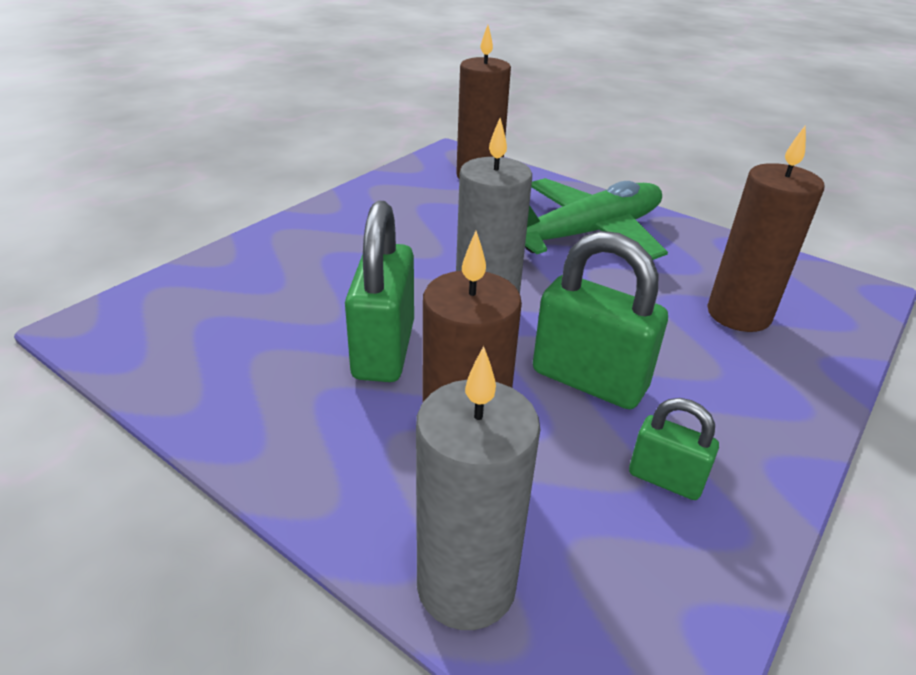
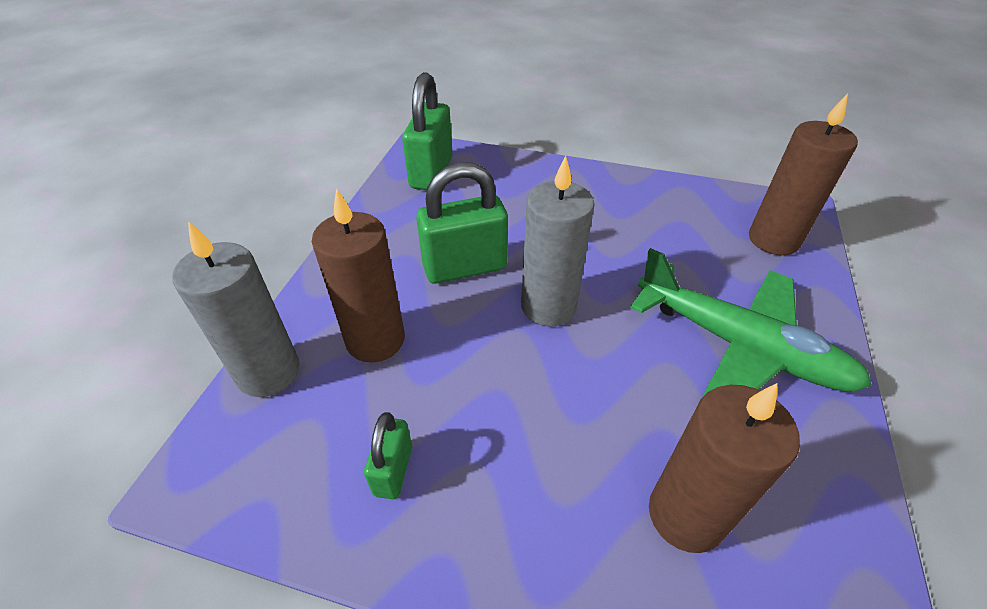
camera: 70 degrees right, 10 degrees up
(589, 380) = (493, 395): green padlock -> green padlock (431, 172)

